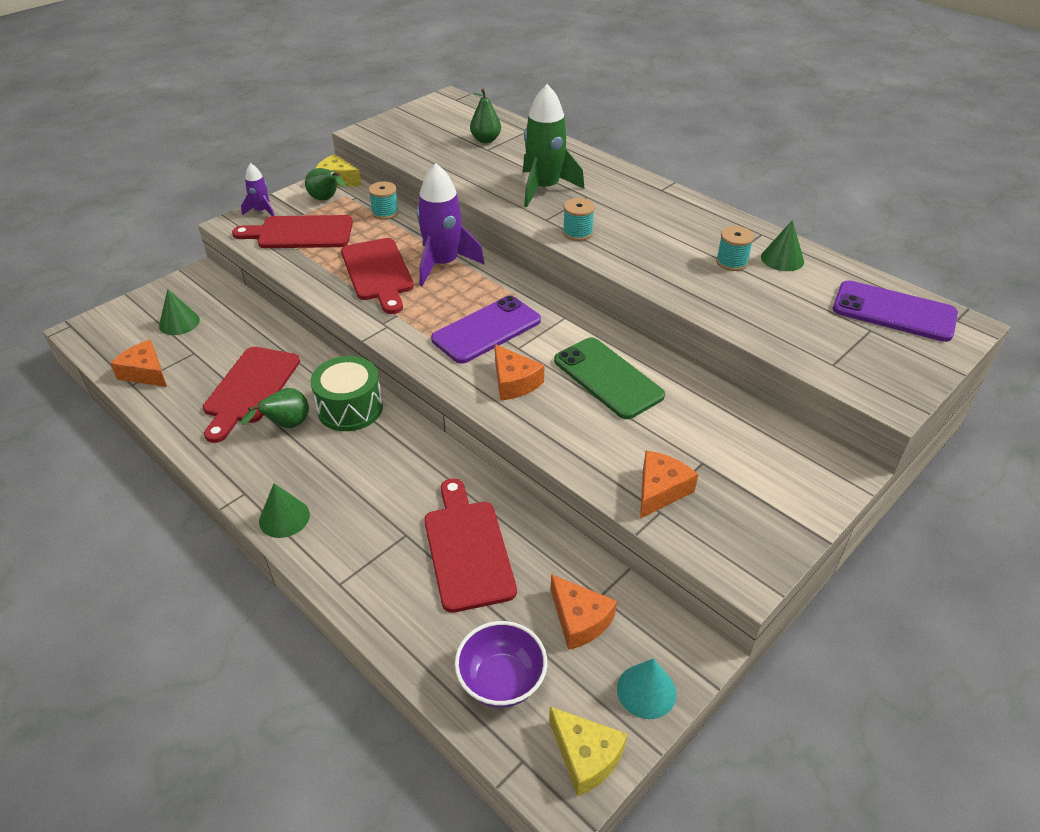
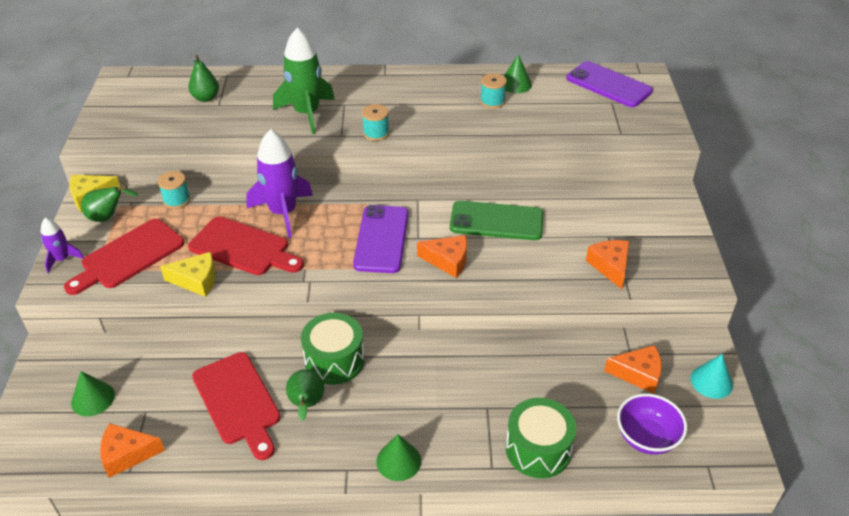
camera: 45 degrees left, 0 degrees up
(394, 603) = (538, 449): none -> green drum
(467, 549) = (533, 386): red cutting board -> none
(586, 756) = (729, 436): yellow cheese -> yellow cheese (196, 280)
(894, 312) = (608, 85): purple phone -> purple phone turned 60 degrees clockwise

